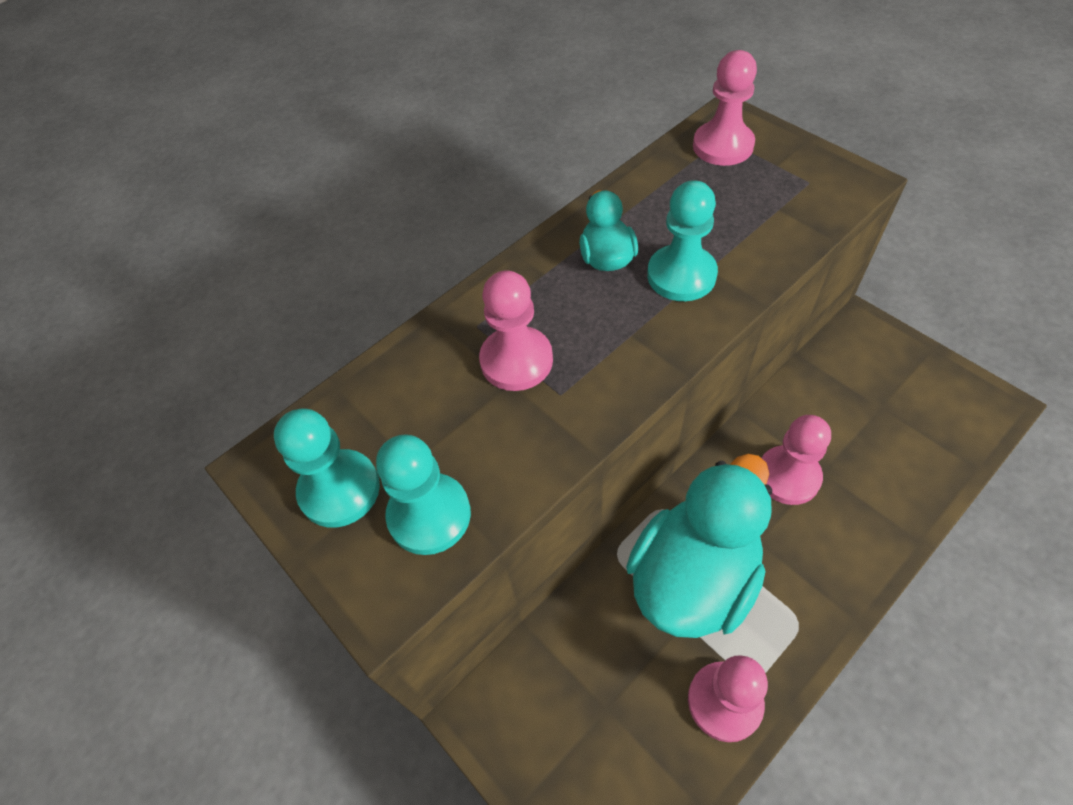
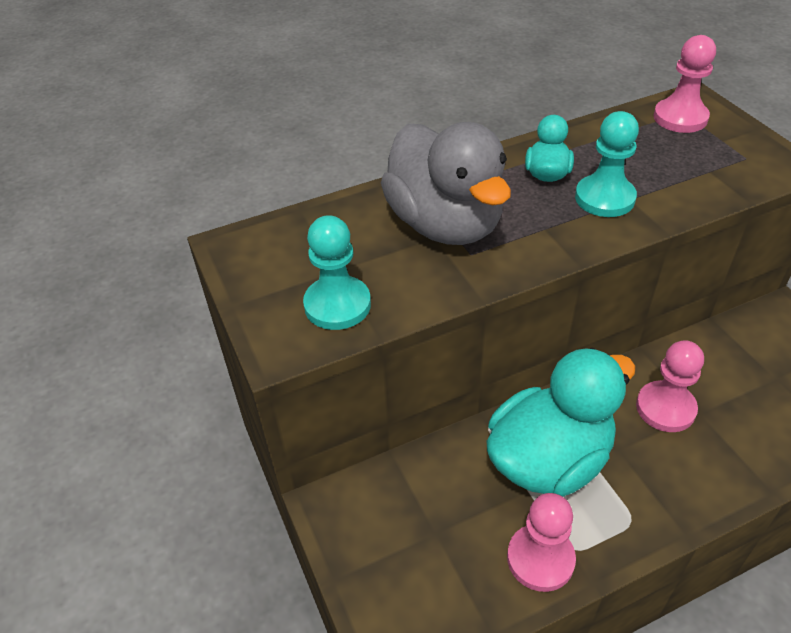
camera: 15 degrees right, 10 degrees down
(339, 490) = (278, 273): turquoise pawn -> none
(516, 360) = (445, 224): pink pawn -> grey duck

